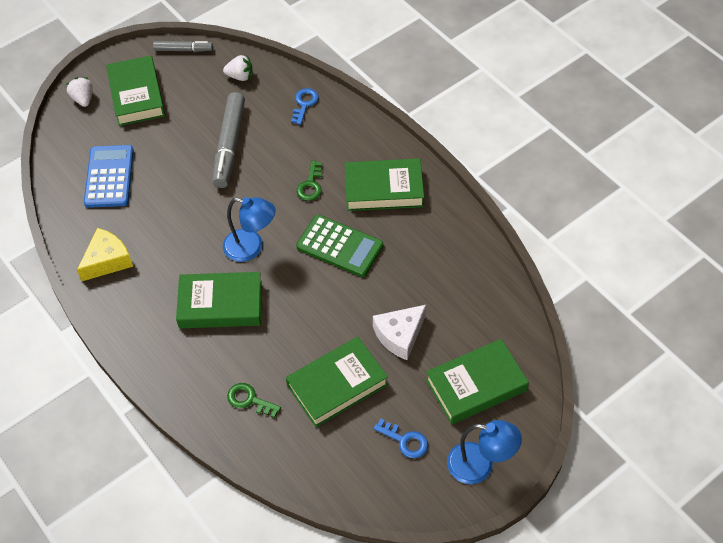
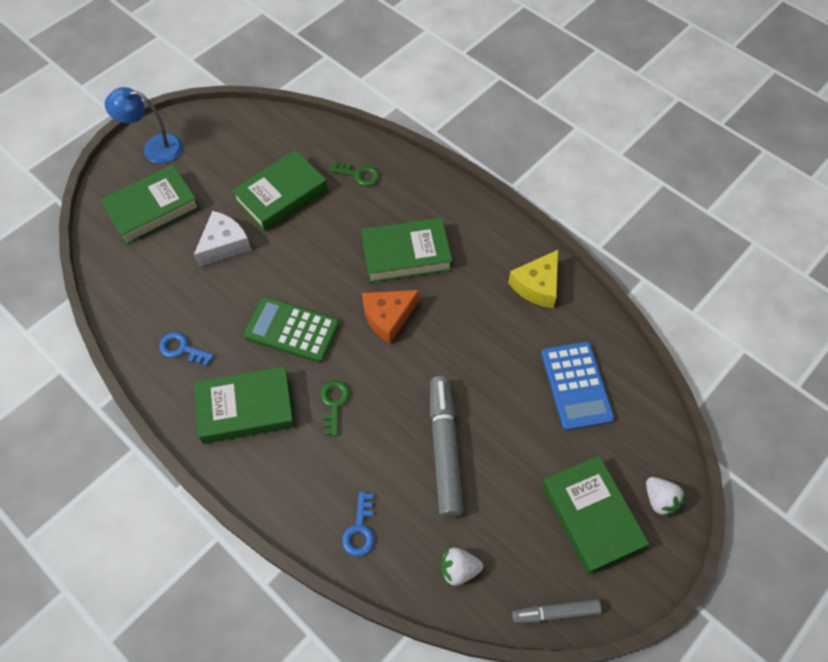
camera: 170 degrees right, 5 degrees up
(251, 247) = (388, 317): blue lamp -> orange cheese
(405, 441) = (218, 159): blue key -> blue key (182, 349)

